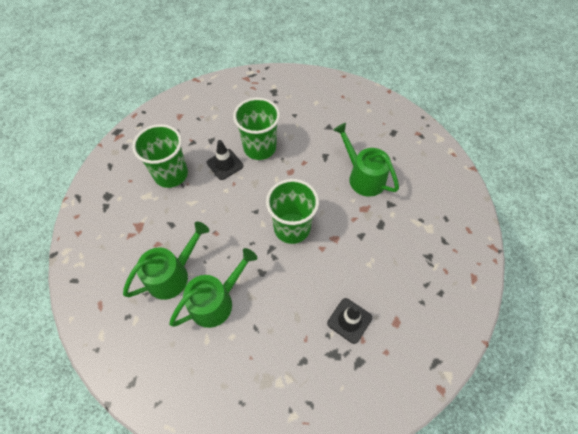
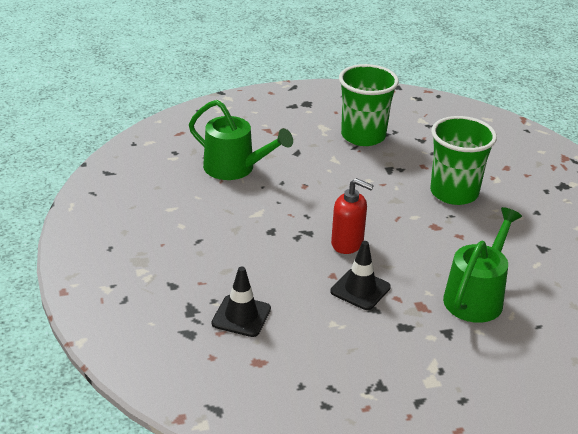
camera: 70 degrees right, 25 degrees down
(216, 301) = (218, 205): green watering can -> none
(225, 164) = (406, 171): black traffic cone -> black traffic cone (360, 289)
(292, 228) = (347, 243): green cup -> red soap dispenser

